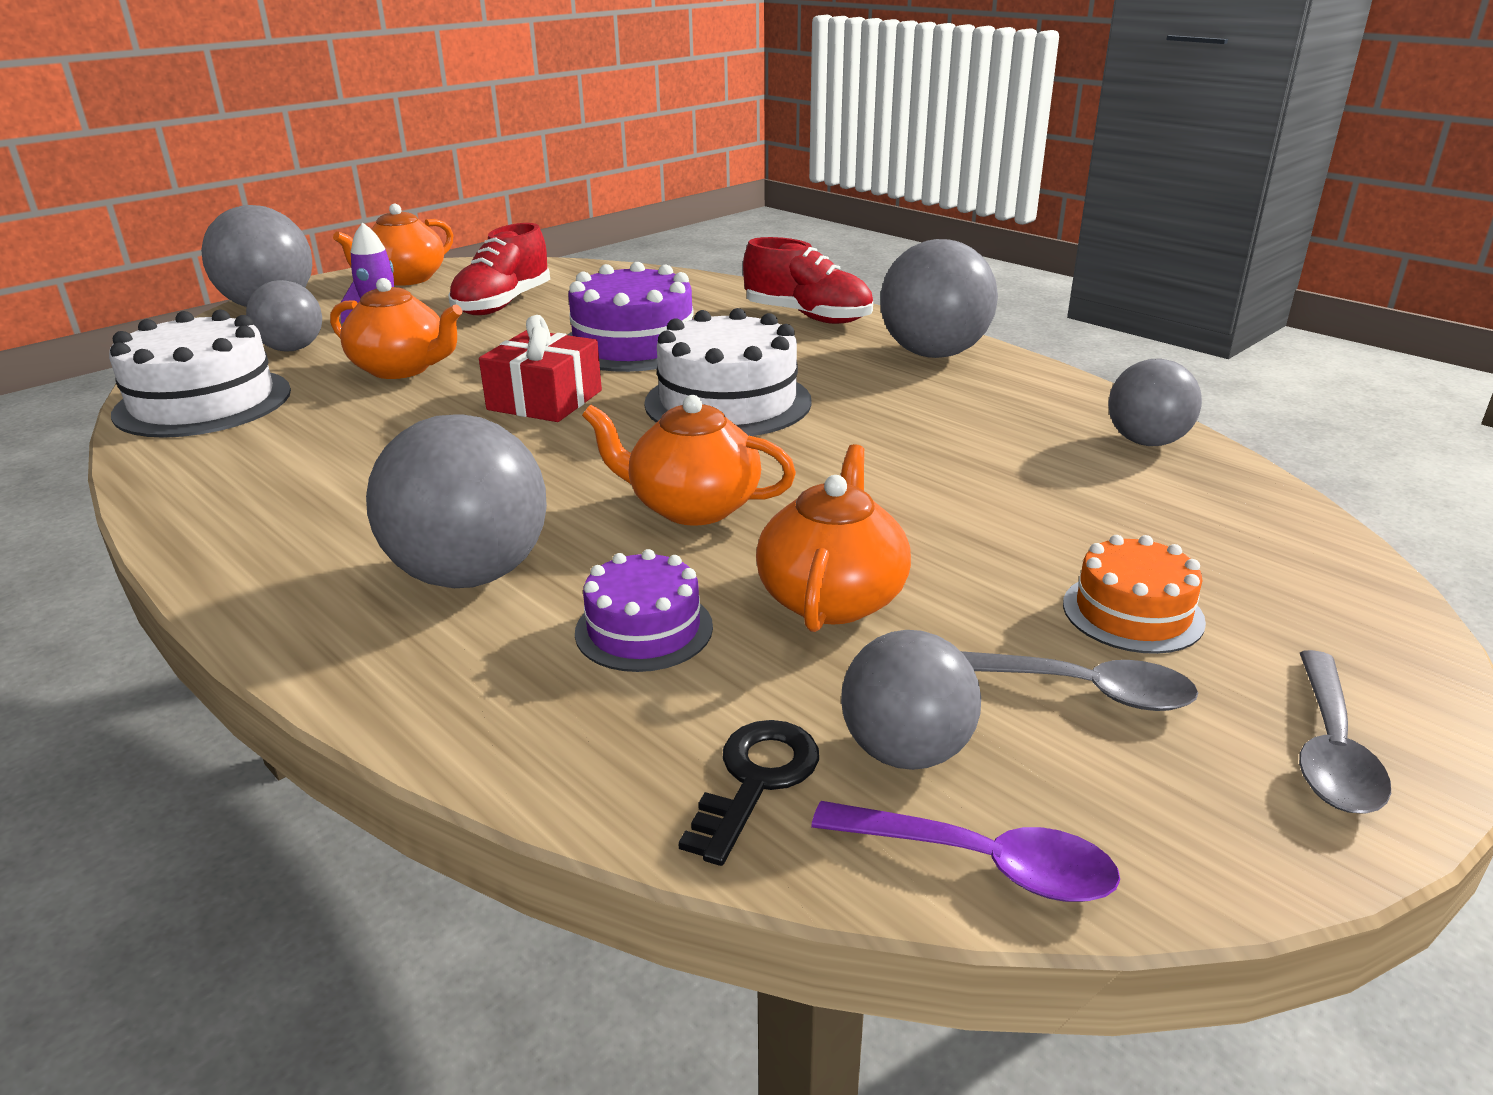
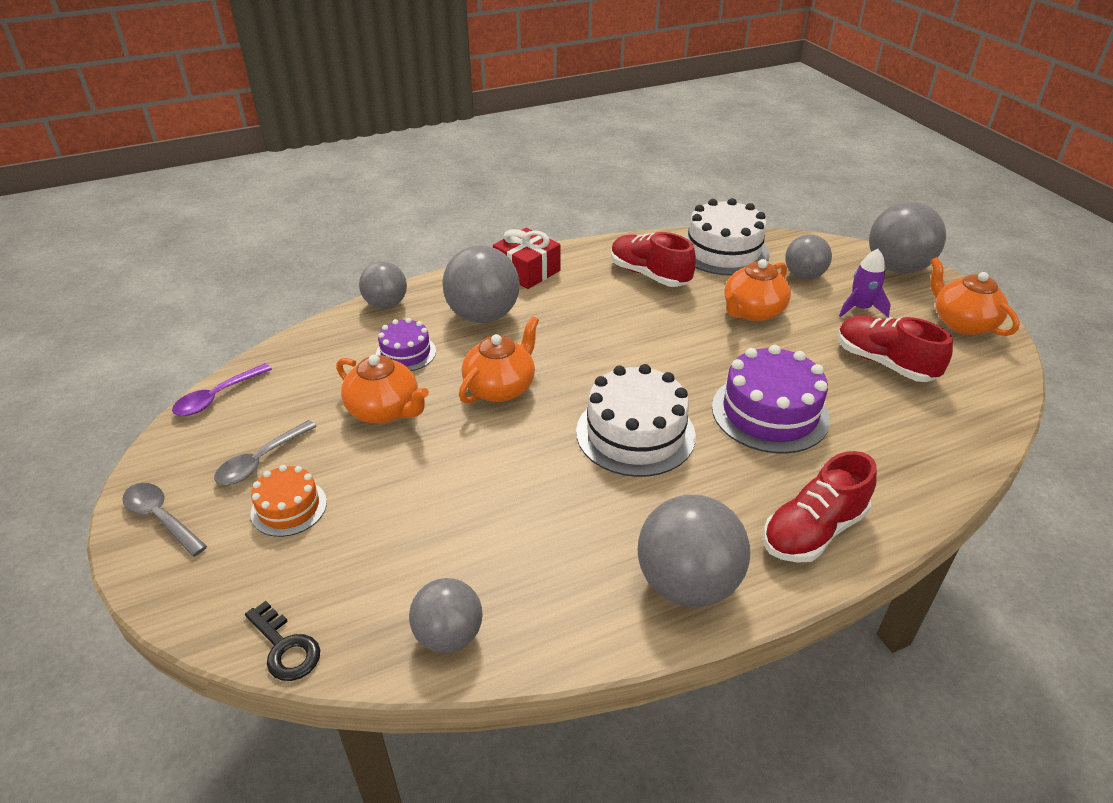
camera: 110 degrees right, 10 degrees up
(290, 446) = (649, 275): none -> red shoe
(545, 400) = (675, 359): red gift -> red gift (527, 271)
(756, 780) = (298, 360): black key -> black key (285, 647)
(906, 751) = (277, 398): grey ball -> grey ball (386, 304)

